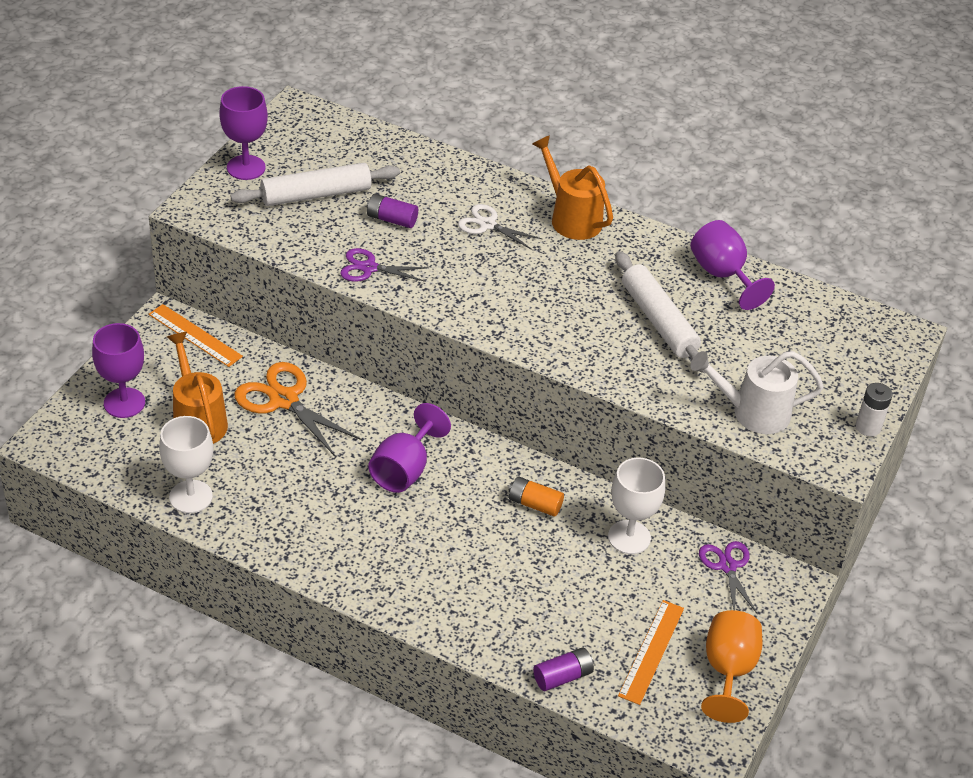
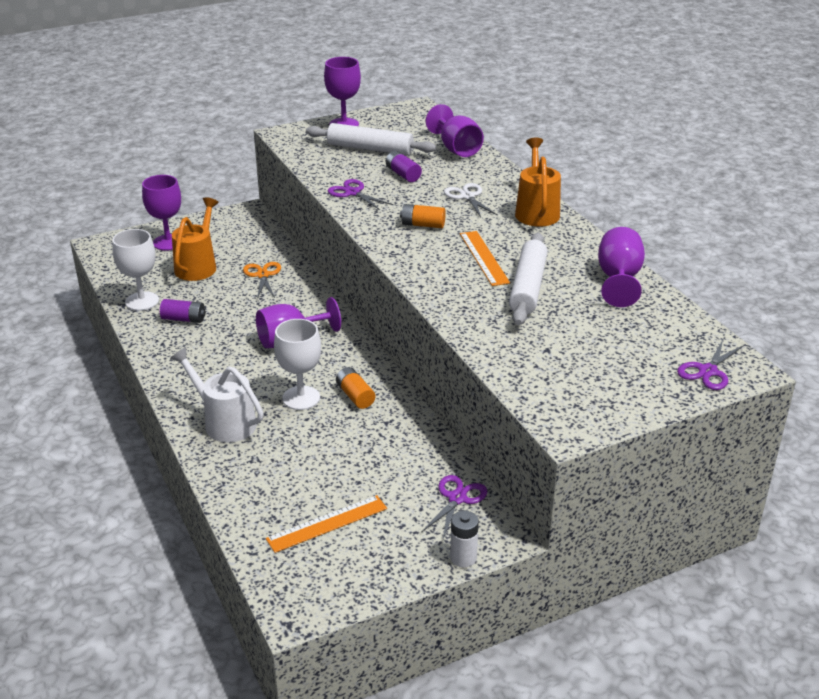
camera: 40 degrees right, 10 degrees down
(195, 335) = (253, 225): orange ruler -> orange ruler (484, 258)
(284, 400) = (263, 275): orange scissors -> orange scissors, size x0.62
(406, 158) = (456, 149): none -> purple goblet
(485, 283) = (422, 225): none -> orange battery
(563, 677) = (242, 506): purple battery -> purple battery (184, 319)
(629, 537) = (400, 445): white goblet -> white goblet (301, 398)
(728, 671) = (371, 567): orange goblet -> none
(752, 412) = (533, 367): white watering can -> white watering can (224, 422)
(868, 427) = (627, 416): white battery -> white battery (463, 558)
(881, 349) = (708, 371): none -> purple scissors

